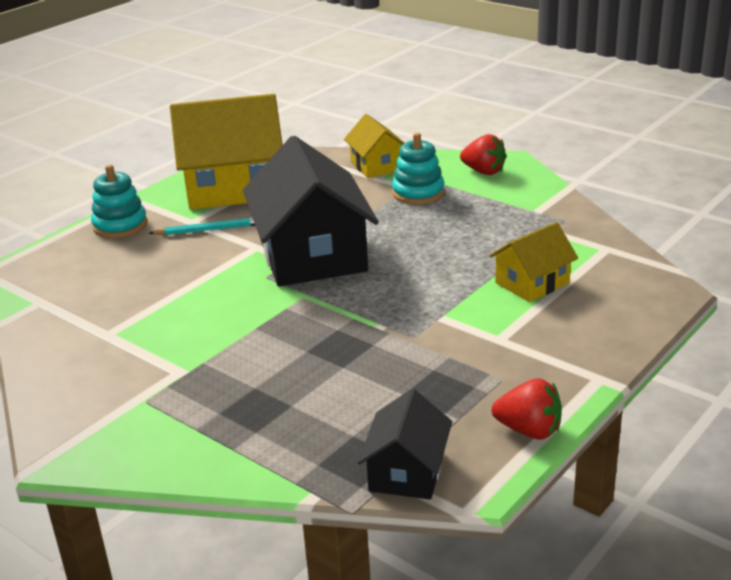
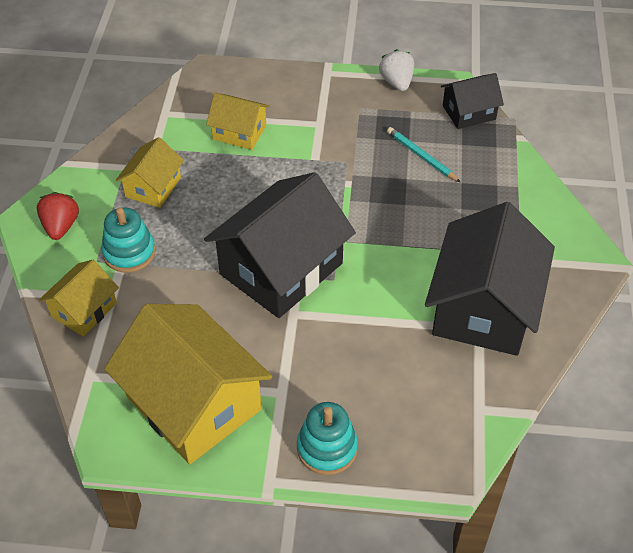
camera: 125 degrees left, 20 degrees up
(122, 346) = (484, 307): none -> black house
(209, 230) = (288, 367): turquoise pencil -> turquoise pencil (421, 156)
(492, 219) = (153, 187): none -> yellow house
(529, 430) = (397, 82): red strawberry -> white strawberry

